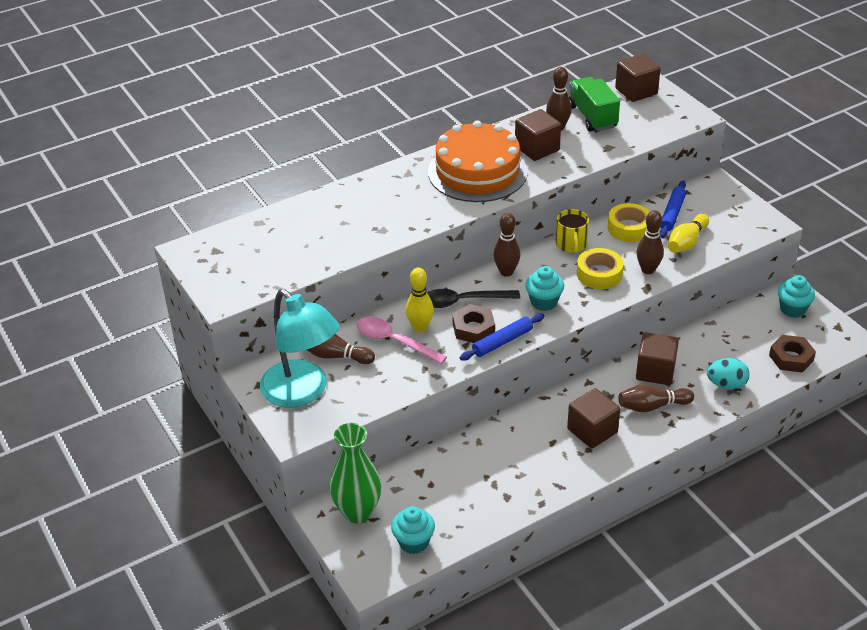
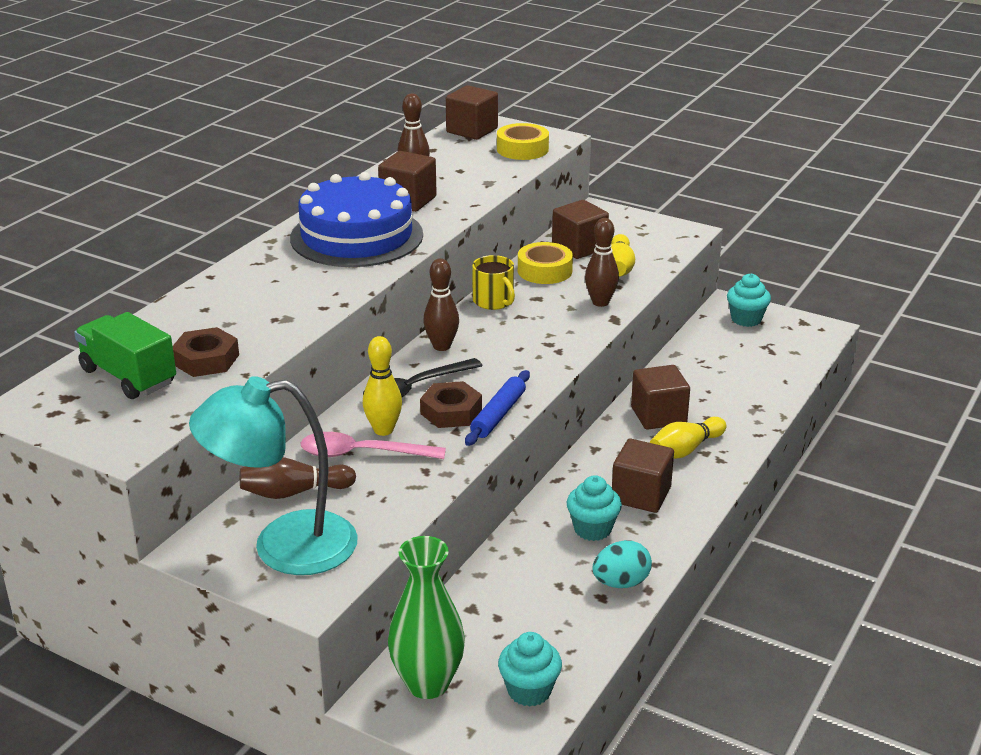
camera: 30 degrees left, 10 degrees down
(302, 392) = (283, 546): turquoise lamp -> turquoise lamp turned 150 degrees clockwise
(477, 172) = (356, 236): orange cake -> blue cake
(544, 302) = (512, 363): turquoise cupcake -> turquoise cupcake (592, 529)
(592, 117) = (444, 161): green truck -> green truck (128, 377)
(599, 274) = (551, 320): yellow tape -> yellow tape (522, 149)
(652, 406) = (685, 450): brown bowling pin -> yellow bowling pin
(672, 214) = (579, 247): blue rolling pin -> brown cube
(726, 384) = (743, 405): turquoise egg -> turquoise egg (621, 583)
(791, 358) = (784, 362): brown nut -> brown nut (206, 360)

